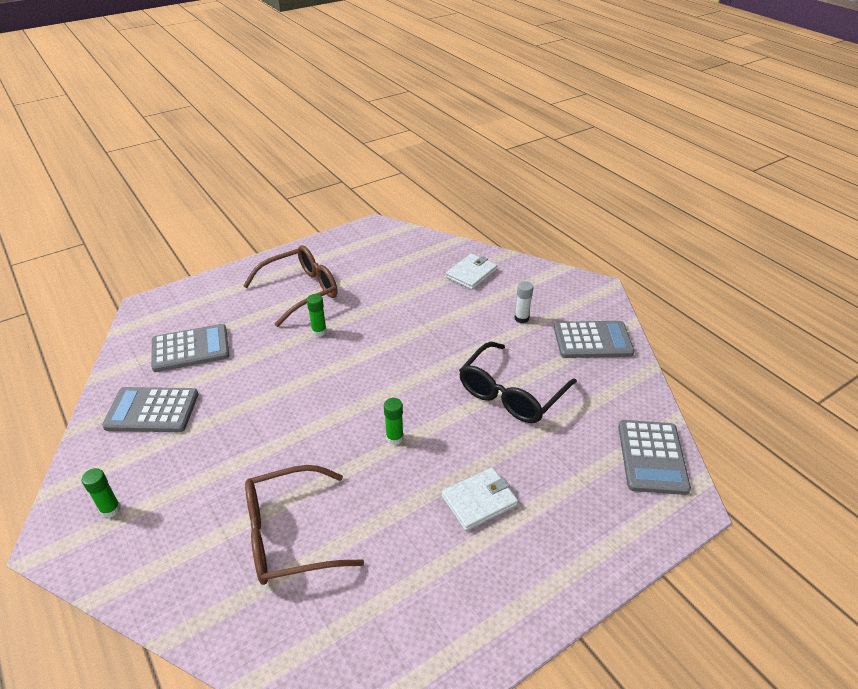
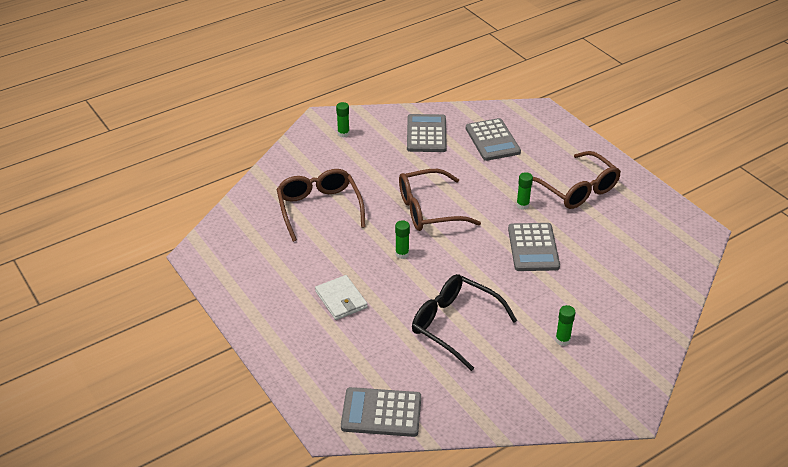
camera: 90 degrees right, 0 degrees up
(314, 411) = (428, 210): none -> brown glasses
(471, 274) = (632, 305): white wallet -> none
(521, 318) = (562, 340): white glue stick -> green glue stick
(592, 340) = (535, 393): grey calculator -> grey calculator (533, 248)

